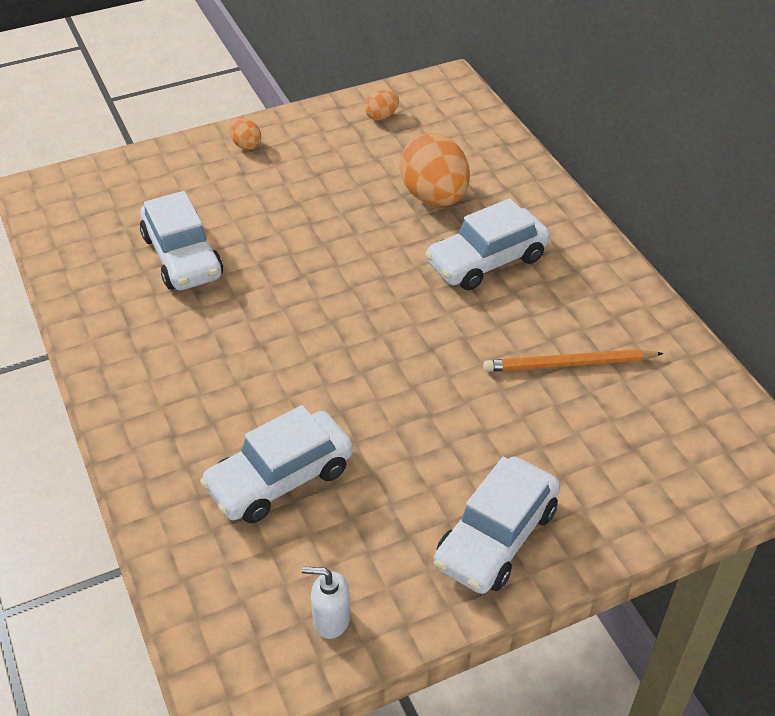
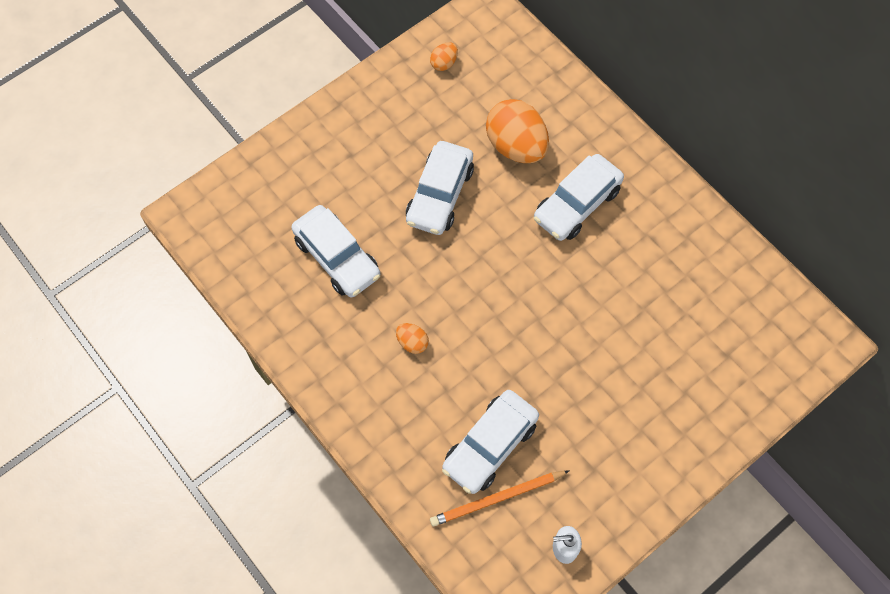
camera: 15 degrees left, 20 degrees up
(246, 145) = (341, 123): orange egg -> orange egg (412, 342)
(496, 537) = (654, 454): white car -> white car (440, 195)
(568, 364) = (664, 291): orange pencil -> orange pencil (497, 499)

